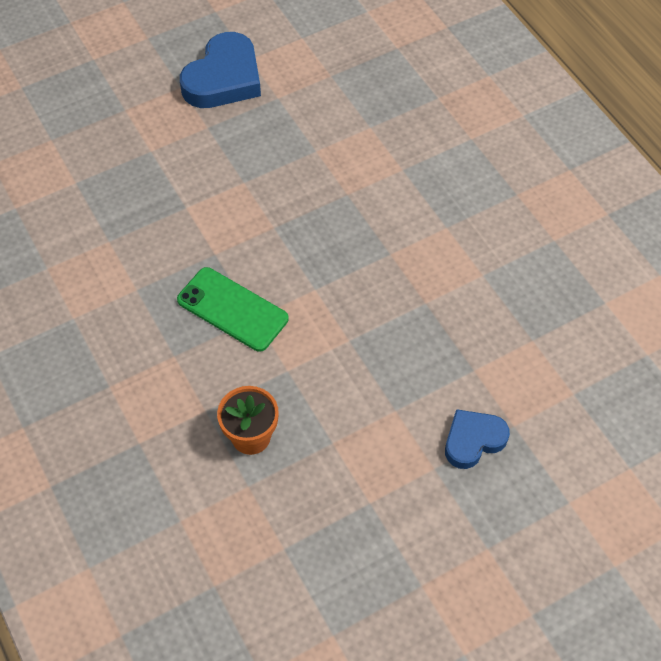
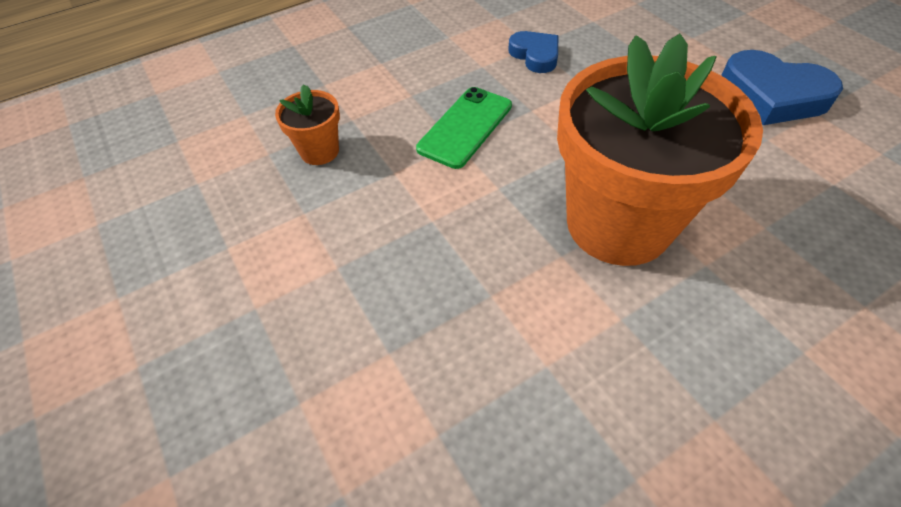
camera: 90 degrees right, 5 degrees down
(361, 213) = (618, 224): none -> orange flower pot
(473, 440) = (284, 351): blue heart -> blue heart (535, 55)

